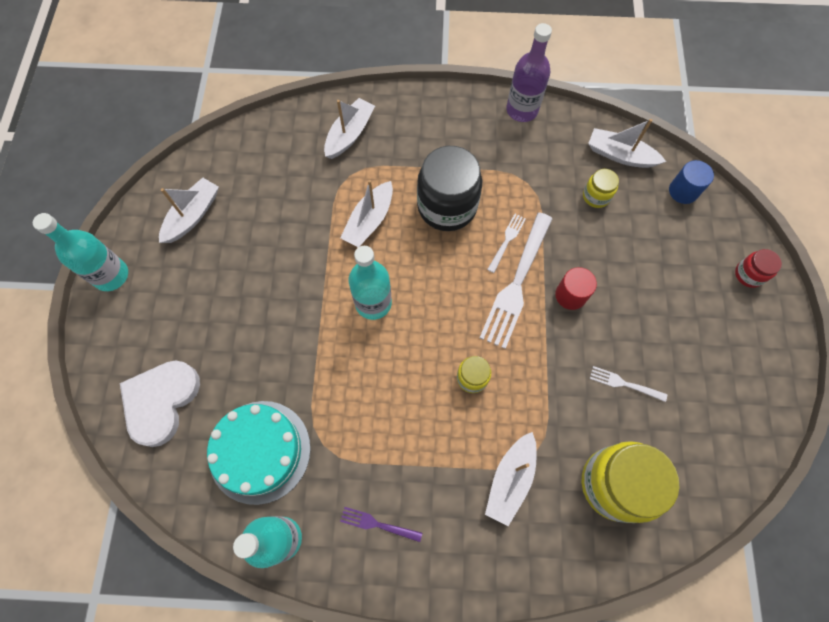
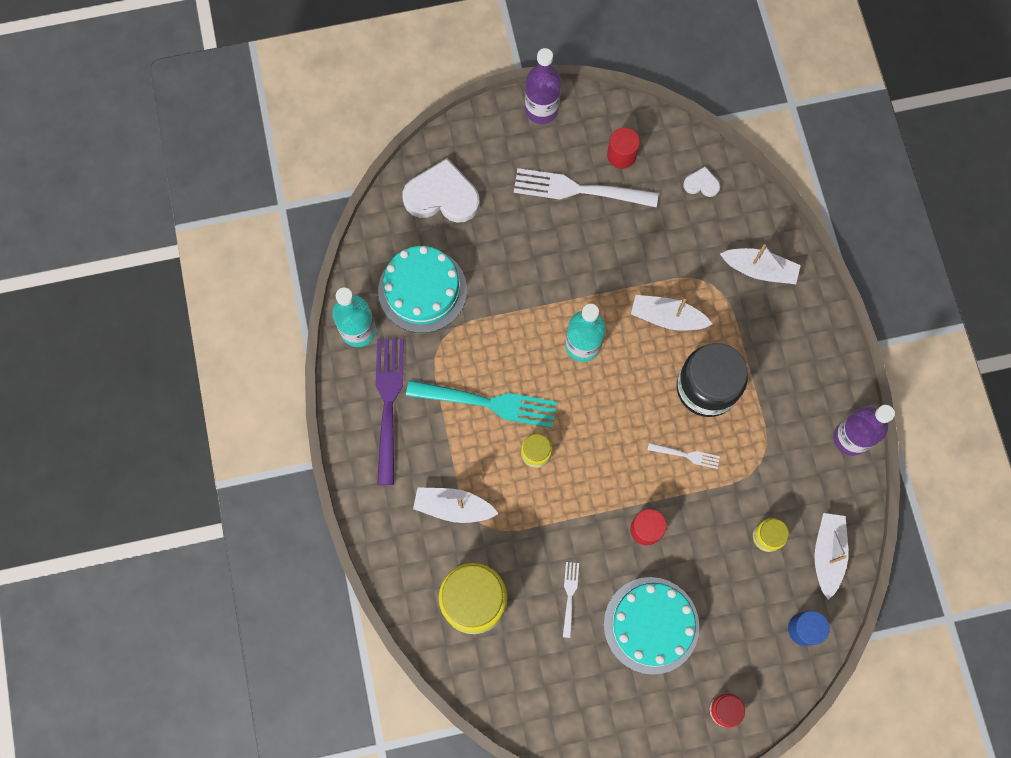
camera: 75 degrees right, 5 degrees up
(111, 275) = (541, 109): turquoise bottle -> purple bottle
(193, 216) = (621, 155): white boat -> red cylinder
(250, 157) = (701, 184): none -> white heart
(378, 524) = (388, 404): purple fork -> purple fork, size x2.10
(406, 414) = (487, 403): none -> turquoise fork
(517, 282) = (644, 474): white fork -> white fork (580, 190)
(663, 316) = (651, 625): none -> turquoise cake

